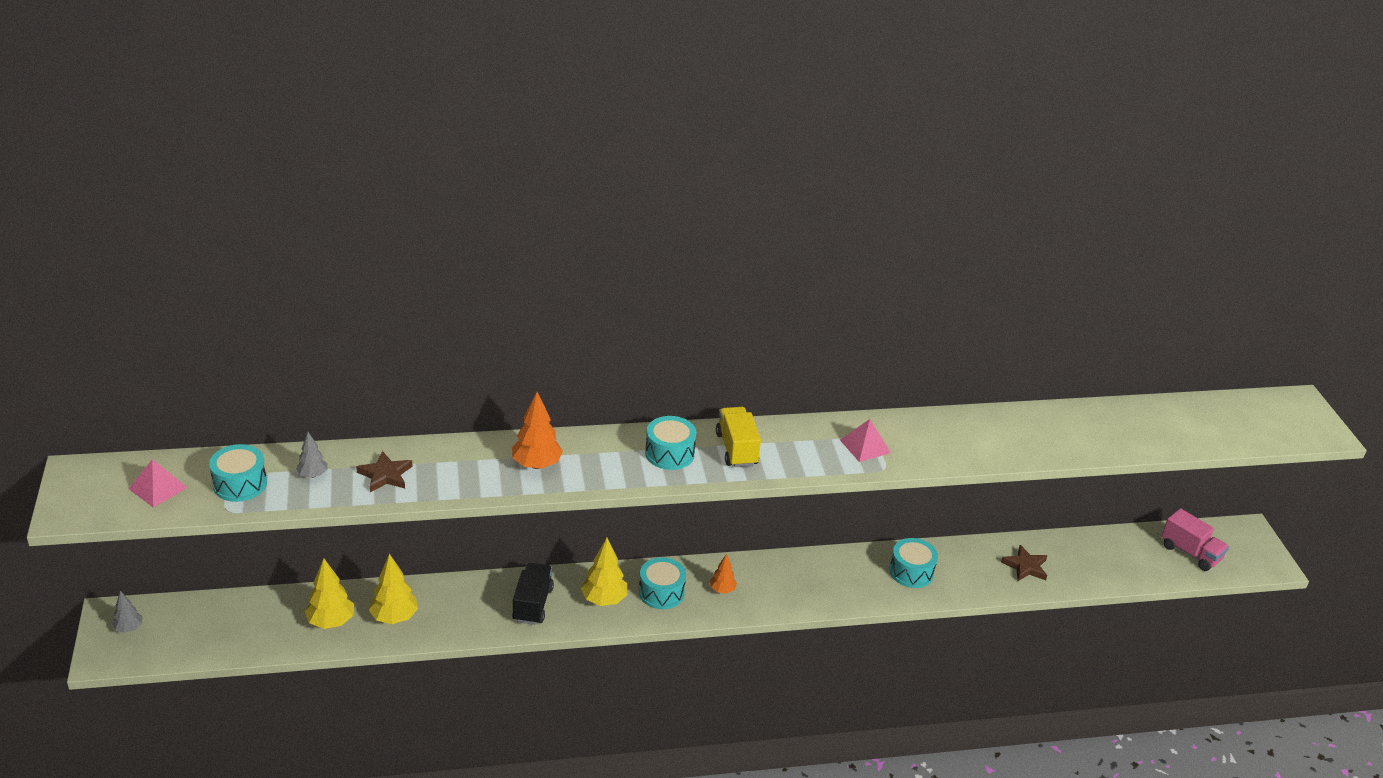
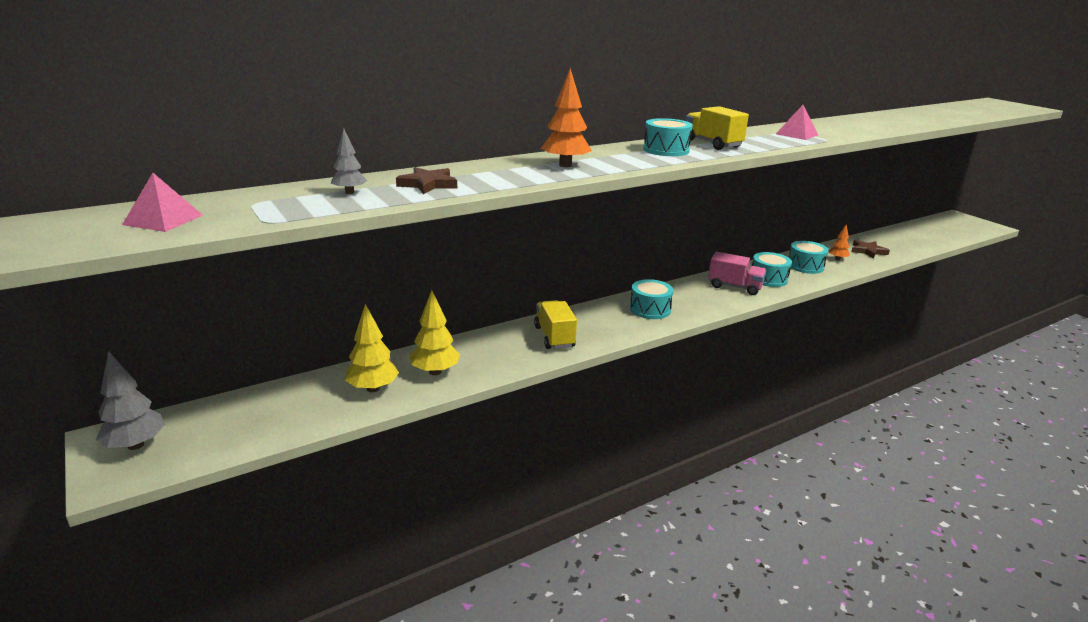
camera: 20 degrees left, 10 degrees down
(129, 628) = (136, 445): grey tree -> grey tree, size x1.69
(240, 484) = (268, 206): turquoise drum -> turquoise drum (768, 279)
(532, 604) = (554, 337): black truck -> yellow truck
(604, 600) = (610, 322): yellow tree -> none
(722, 590) = (693, 299): orange tree -> orange tree (837, 259)
(1190, 553) = (944, 229): pink truck -> pink truck (734, 287)

